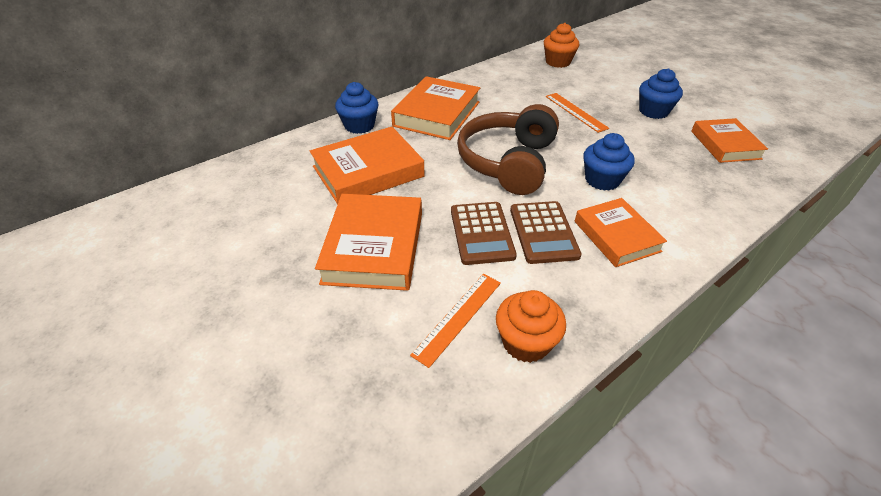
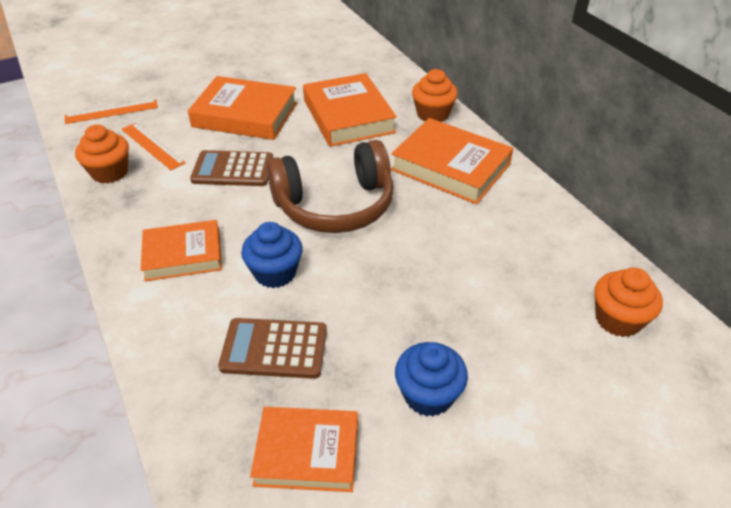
camera: 100 degrees right, 0 degrees up
(359, 126) = (432, 114): blue cupcake -> orange cupcake
(508, 162) = (335, 205): brown headphones -> brown headphones turned 135 degrees clockwise
(543, 232) = (214, 206): brown calculator -> brown calculator (274, 349)
(575, 112) = (439, 294): orange ruler -> orange ruler (111, 111)

